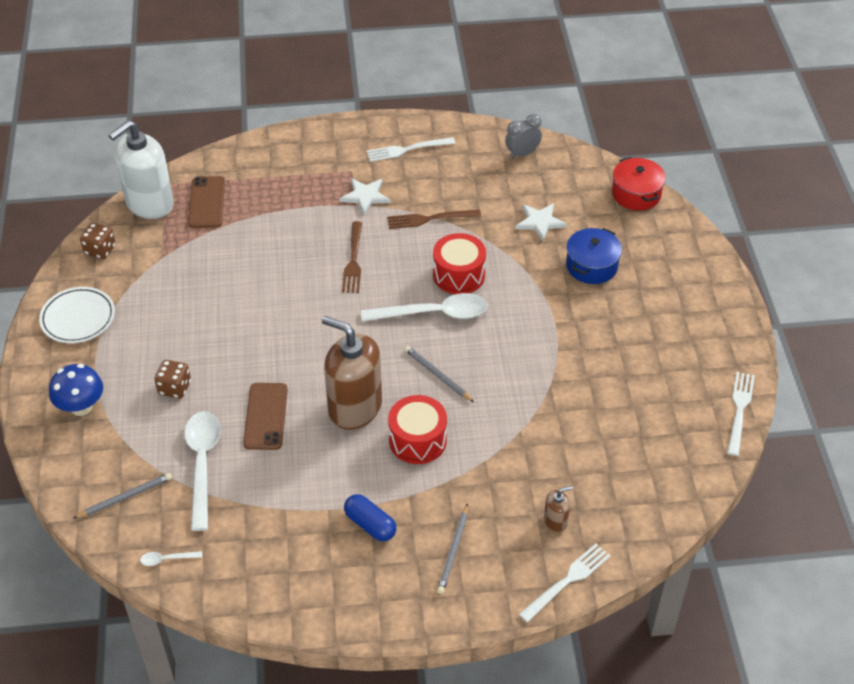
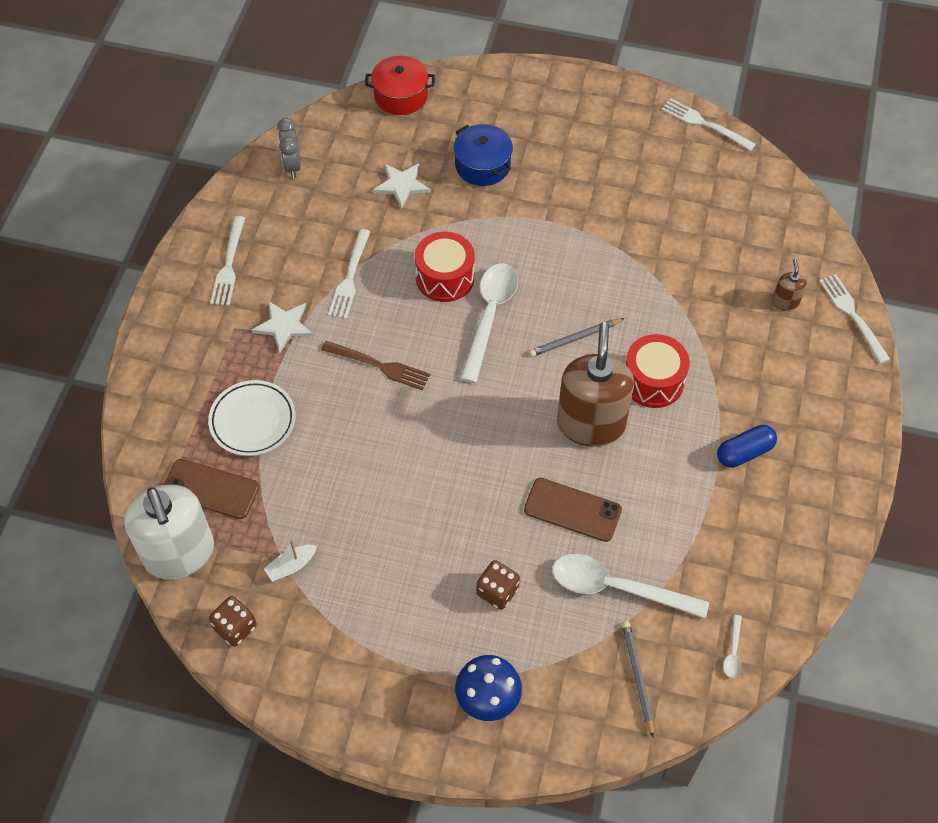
camera: 70 degrees left, 10 degrees up
(78, 318) = (342, 676): white plate -> white plate (253, 421)
(158, 264) = (291, 566): none -> white boat
(355, 408) = (591, 424): brown soap dispenser -> brown soap dispenser turned 135 degrees clockwise
(429, 219) = (350, 278): brown fork -> white fork
(453, 551) = (795, 392): grey pencil -> none

